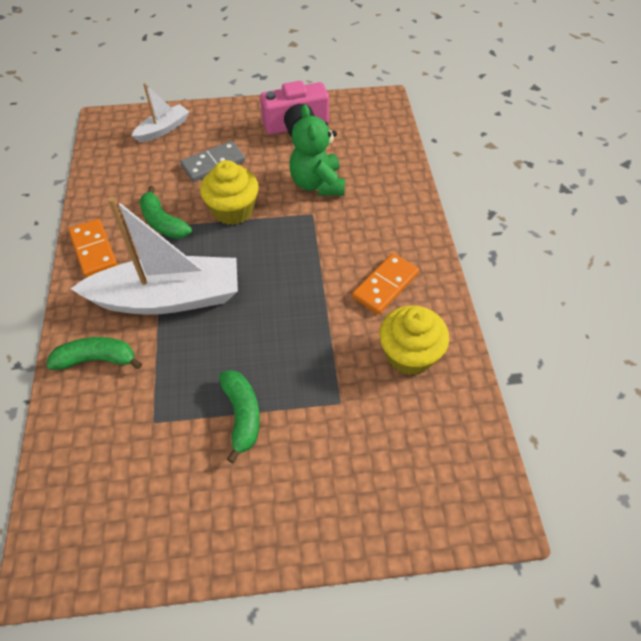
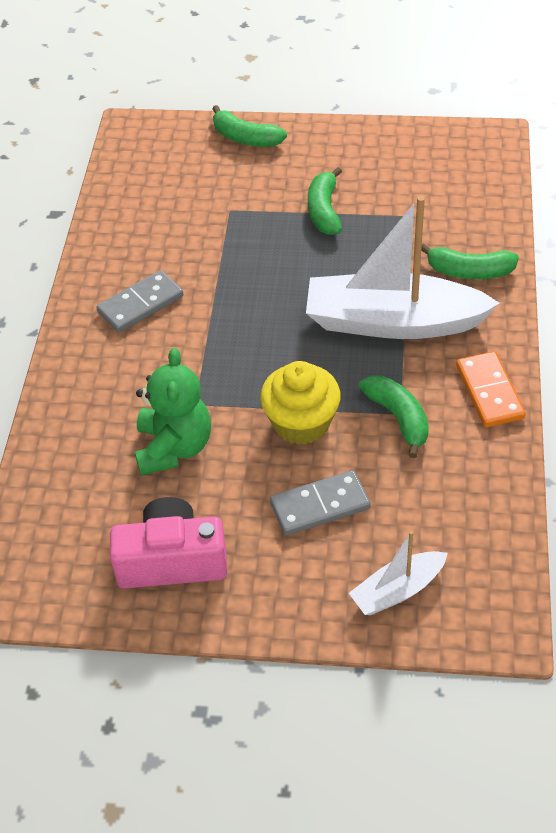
camera: 165 degrees left, 5 degrees down
(353, 520) = (245, 138): none -> green banana
(385, 285) = (140, 304): orange domino -> grey domino
(409, 354) = (147, 238): yellow cupcake -> none

